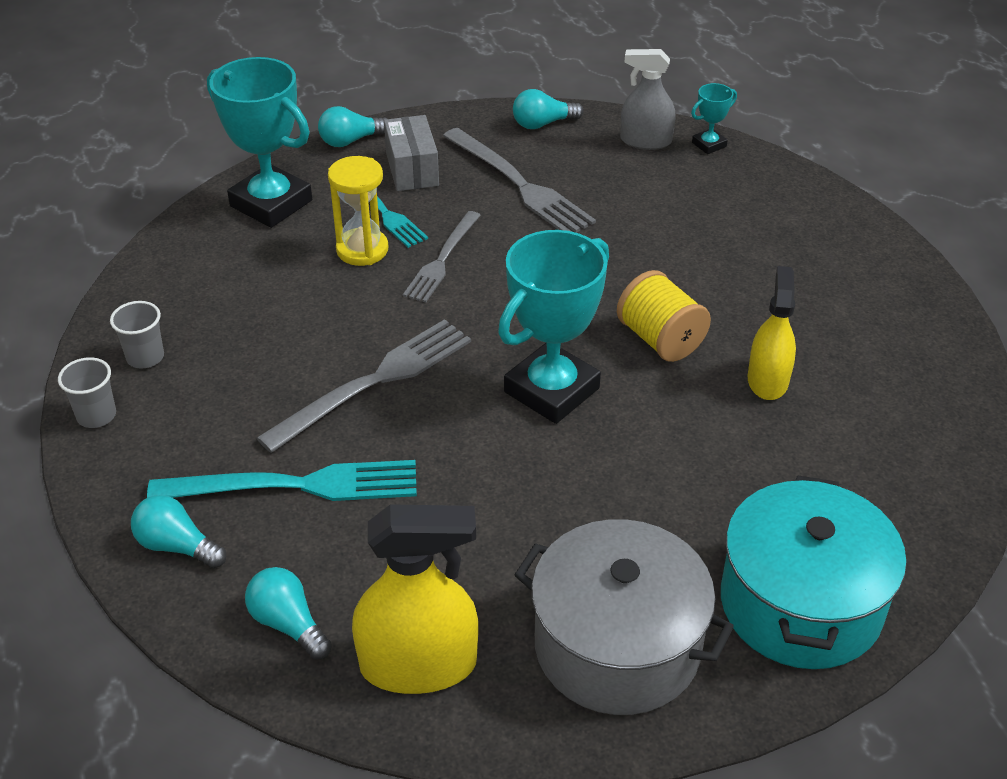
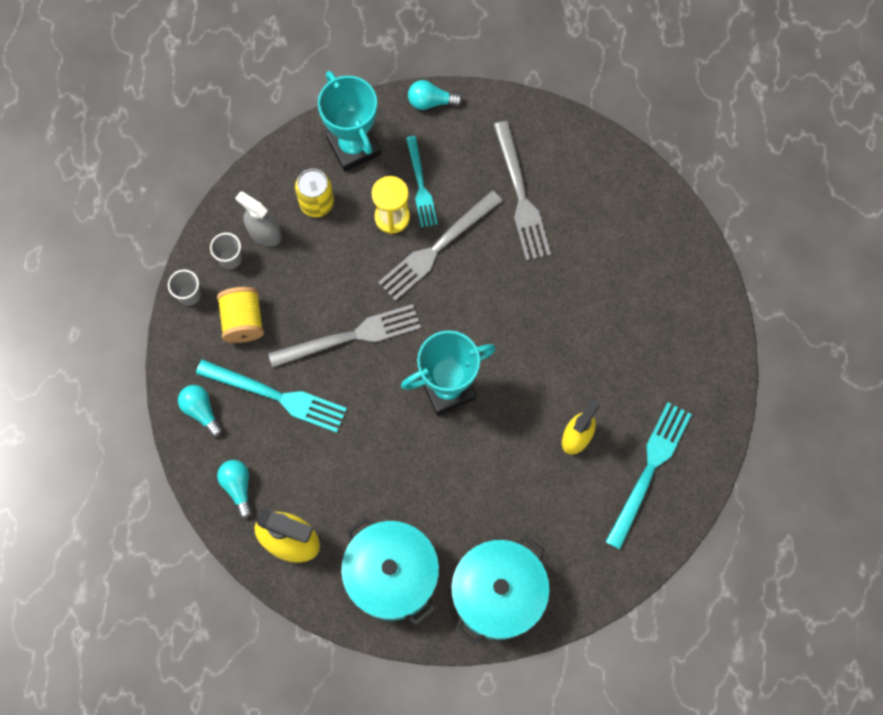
camera: 25 degrees right, 30 degrees up
(248, 266) = (317, 203): none -> yellow can
(412, 169) = (458, 150): grey box -> none
(442, 259) = (437, 248): grey fork -> grey fork, size x1.53
(542, 124) = (569, 137): turquoise light bulb -> none
(617, 646) = (392, 575): grey pot -> turquoise pot
(645, 141) = (629, 186): grey spray bottle -> grey spray bottle (264, 233)
(660, 339) = (533, 376): yellow spool -> yellow spool (243, 321)
(709, 144) = (671, 209): turquoise trophy -> none
(891, 381) = (649, 470): none -> turquoise fork

